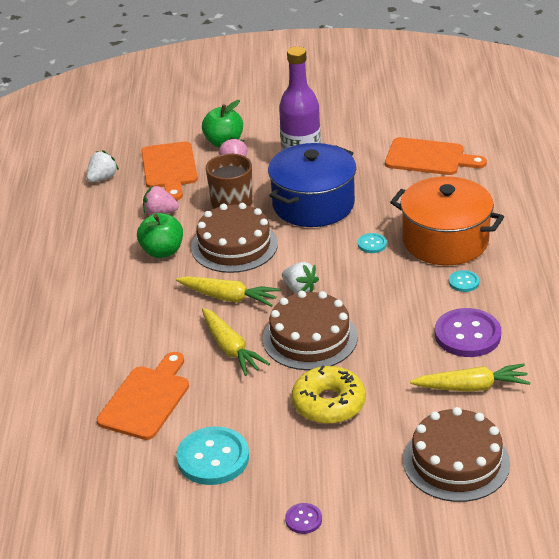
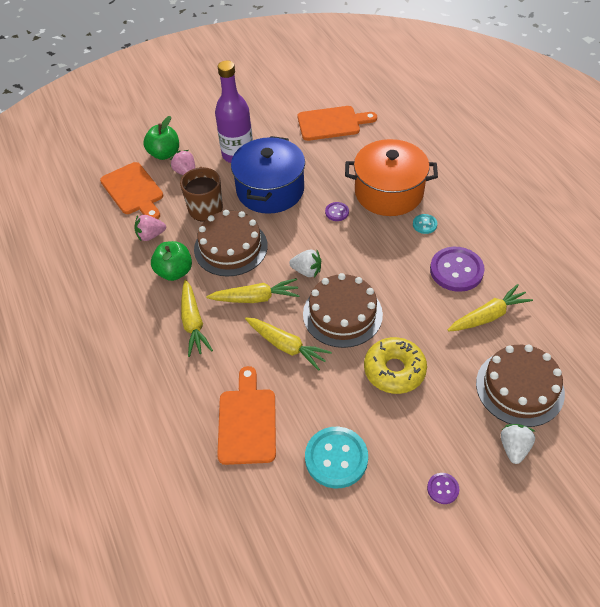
camera: 25 degrees left, 15 degrees up
(102, 178) = (81, 216): white strawberry -> white strawberry (514, 448)
(151, 300) = (193, 322): none -> yellow carrot
(372, 244) = (337, 212): turquoise button -> purple button

